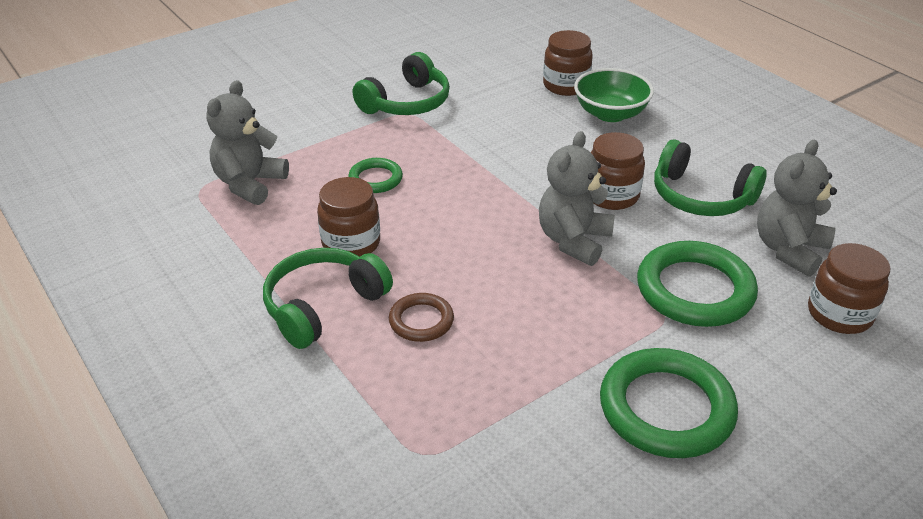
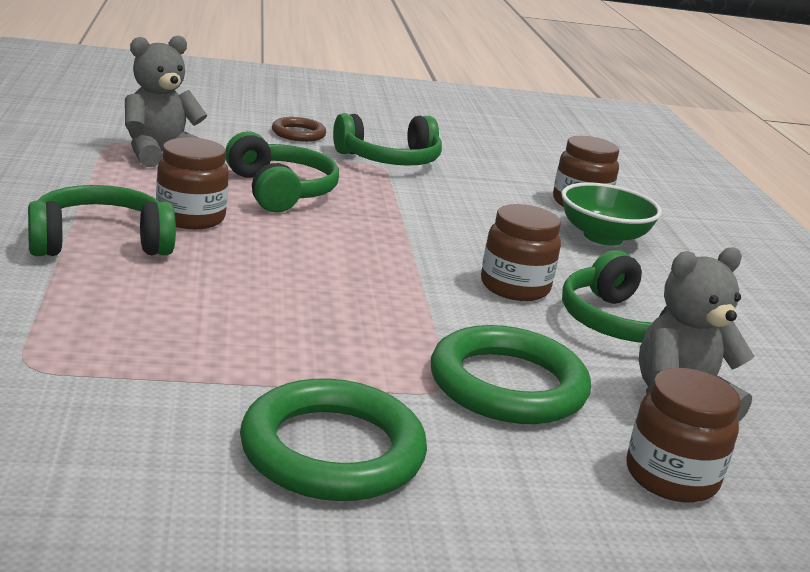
camera: 25 degrees right, 15 degrees down
(375, 179) = (280, 191): green ring -> green headphones
(421, 321) = (174, 286): brown ring -> brown ring (298, 133)
(573, 241) = (420, 299): grey teddy bear -> none

